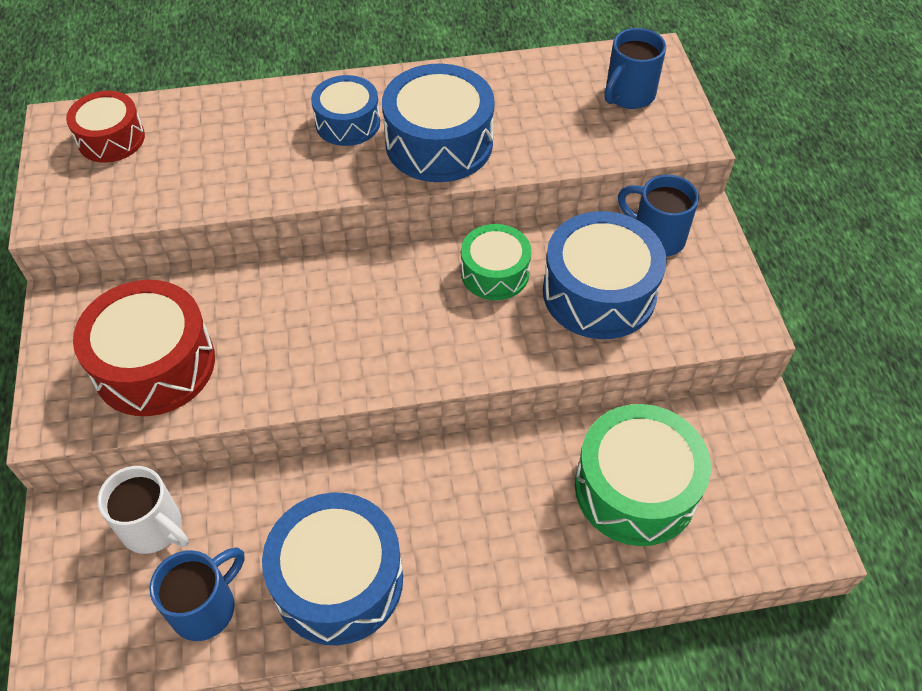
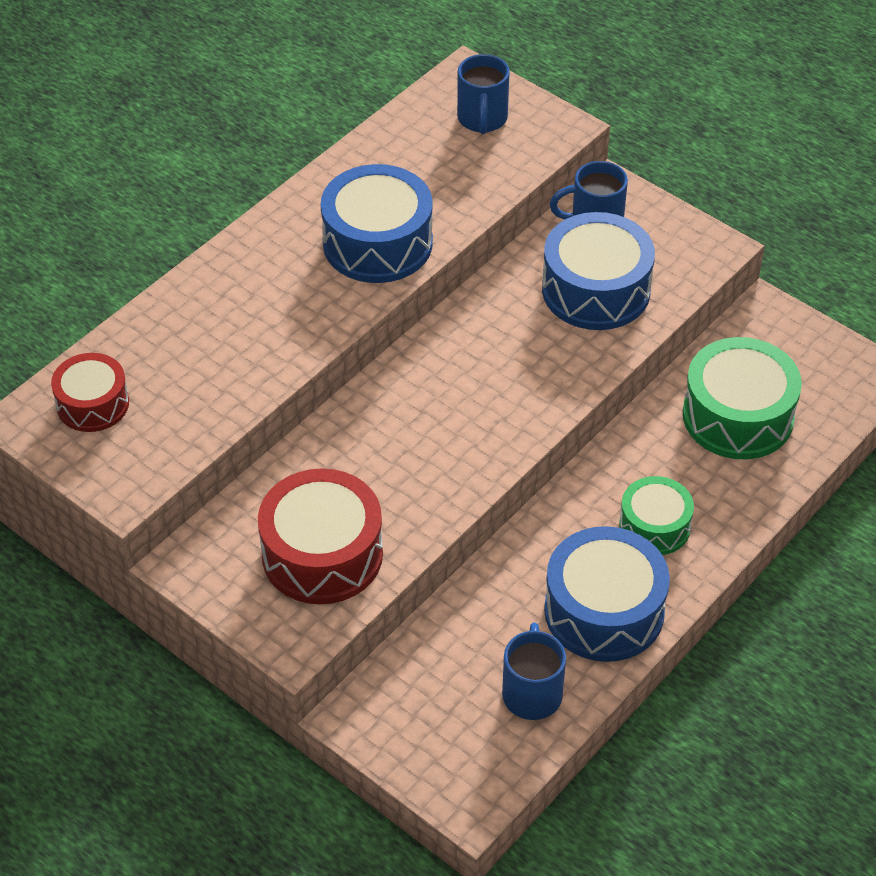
camera: 40 degrees left, 5 degrees down
(154, 528) = (432, 675): white mug -> none
(347, 123) = (283, 271): blue drum -> none
(495, 273) = (505, 323): green drum -> green drum (654, 526)

